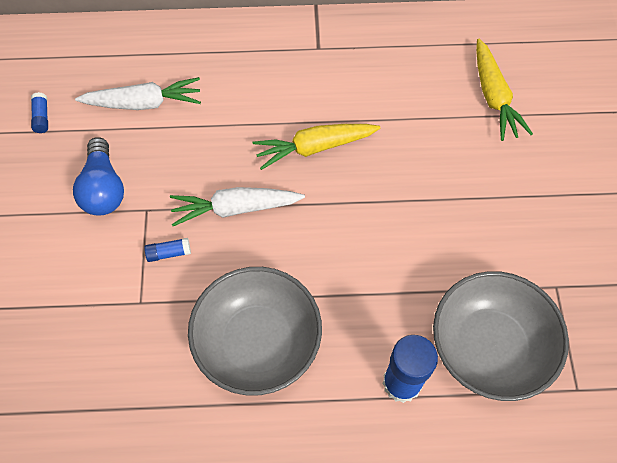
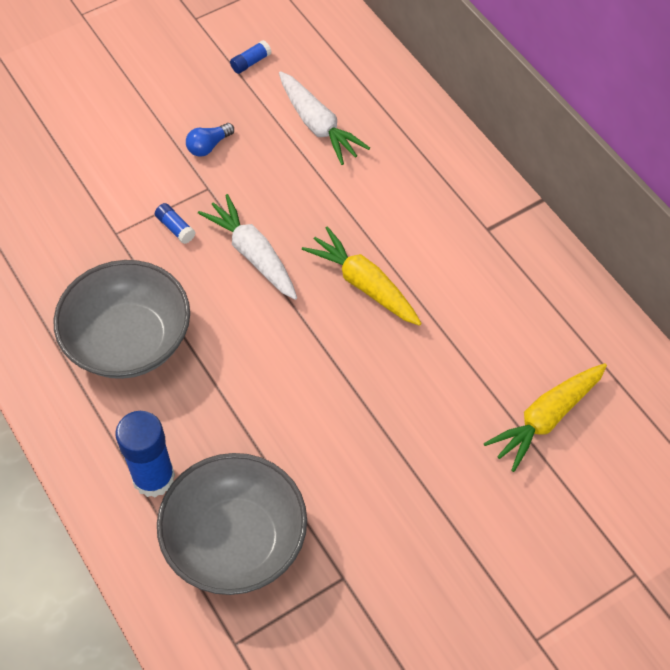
camera: 60 degrees right, 5 degrees down
(103, 189) = (208, 146): blue light bulb -> blue light bulb, size x0.58

